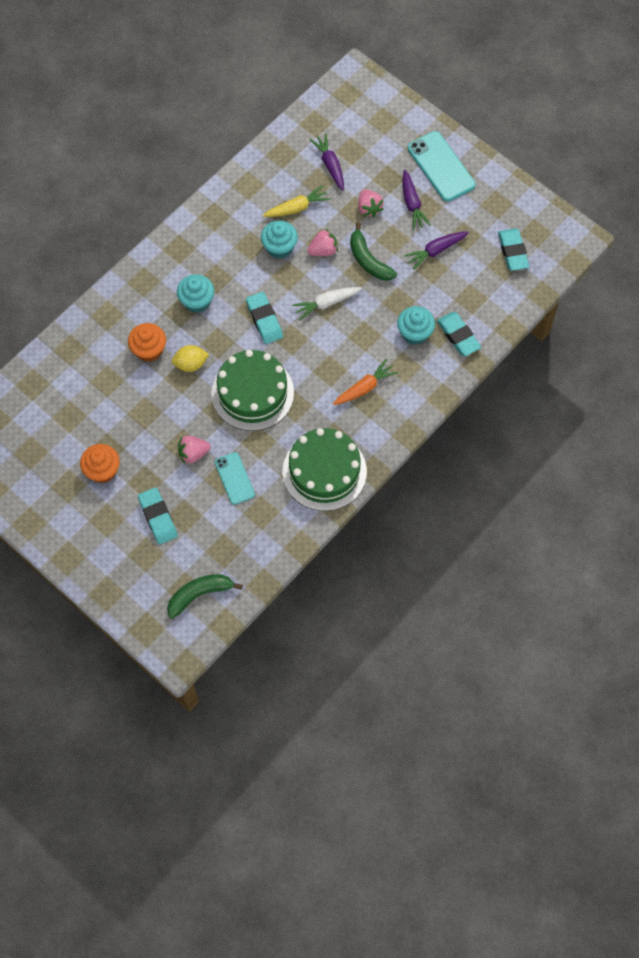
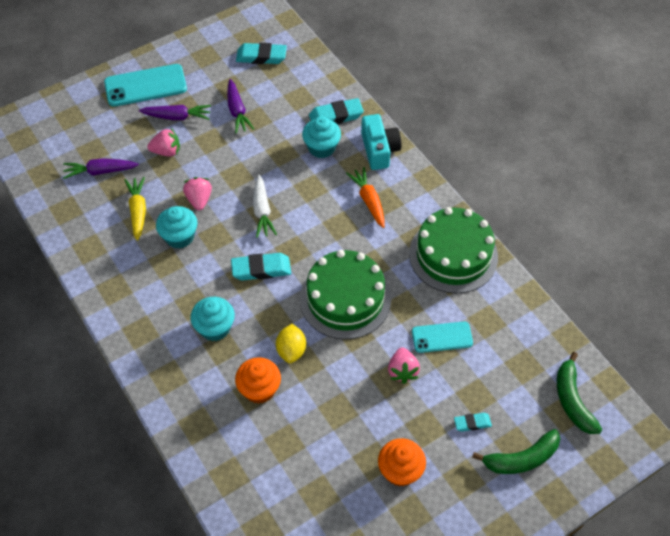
camera: 75 degrees left, 10 degrees down
(158, 517) = (472, 423): turquoise eraser -> turquoise eraser, size x0.57
(368, 260) = (226, 165): green banana -> green banana (521, 458)
(428, 383) = (379, 150): none -> turquoise camera

